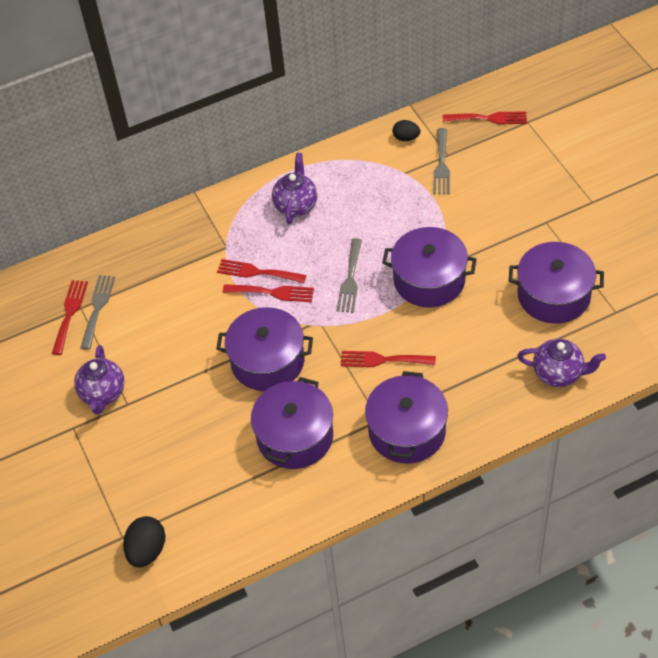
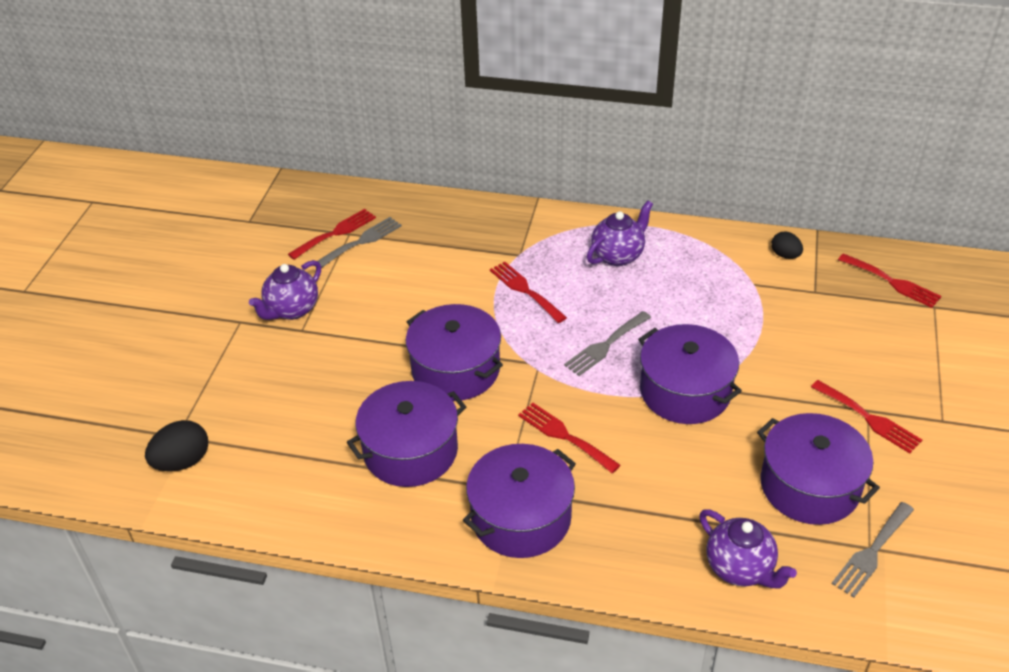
camera: 35 degrees right, 10 degrees down
(273, 292) = (521, 315): red fork -> red fork (869, 419)
(441, 165) = (799, 297): grey fork -> grey fork (871, 552)

